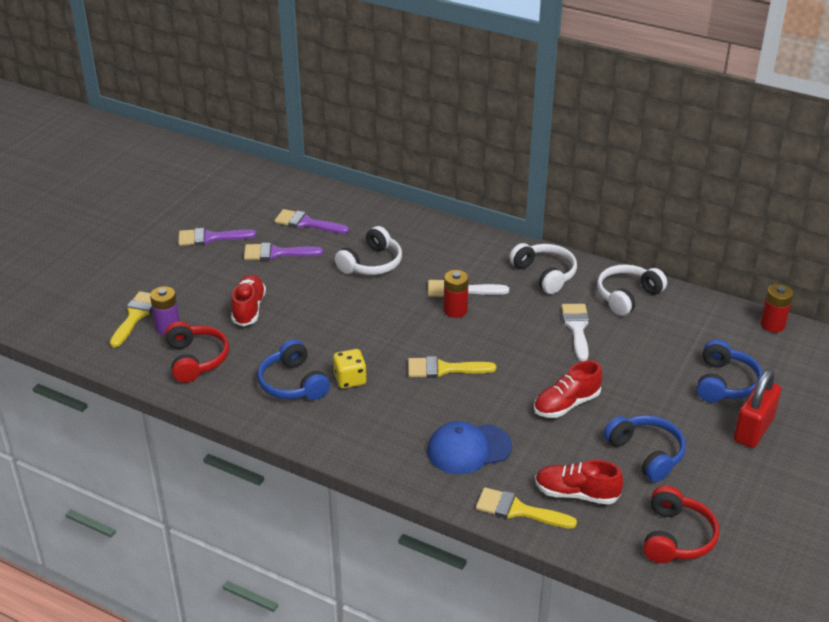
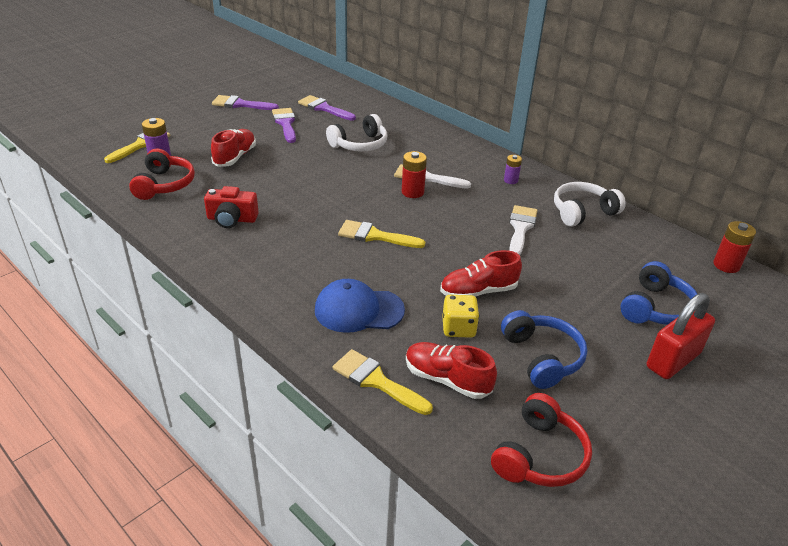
camera: 15 degrees right, 0 degrees up
(276, 253) = (285, 123): purple brush -> purple brush turned 60 degrees clockwise
(293, 383) = (232, 219): blue headphones -> red camera
(350, 379) = (284, 227): yellow dice -> yellow dice (458, 328)
(545, 274) = (511, 180): white headphones -> purple battery

